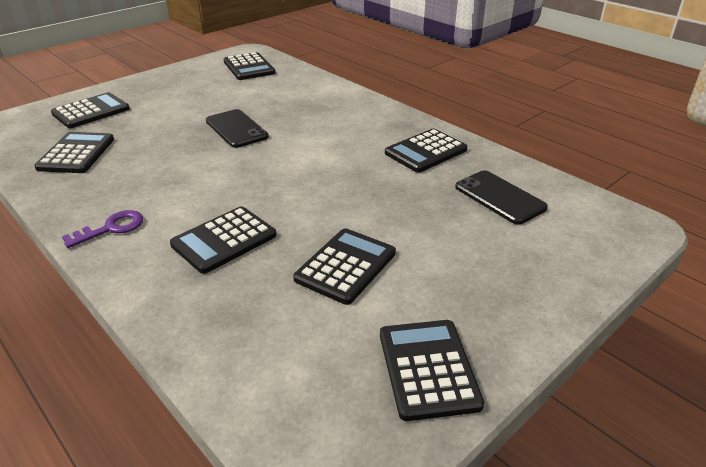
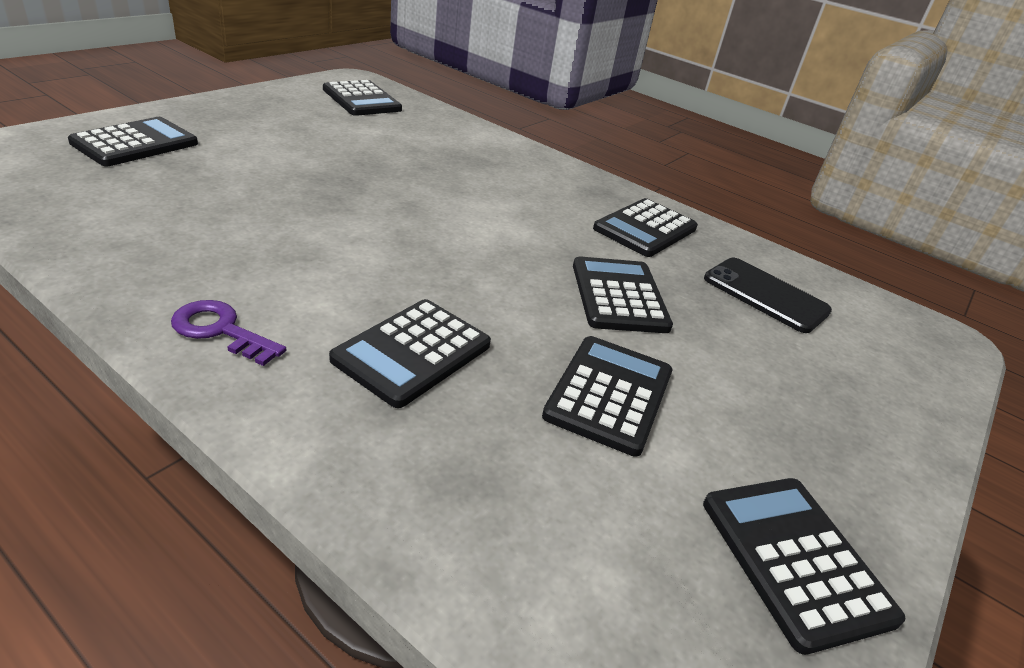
camera: 15 degrees left, 0 degrees up
(76, 153) = (127, 206): black calculator -> black calculator (619, 296)
(111, 228) = (220, 330): purple key -> purple key turned 105 degrees counterclockwise
(236, 129) = (373, 183): black phone -> none

